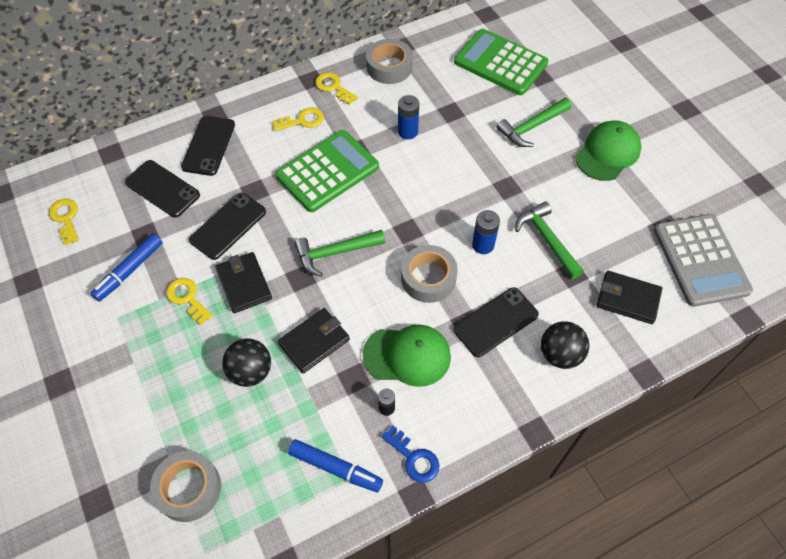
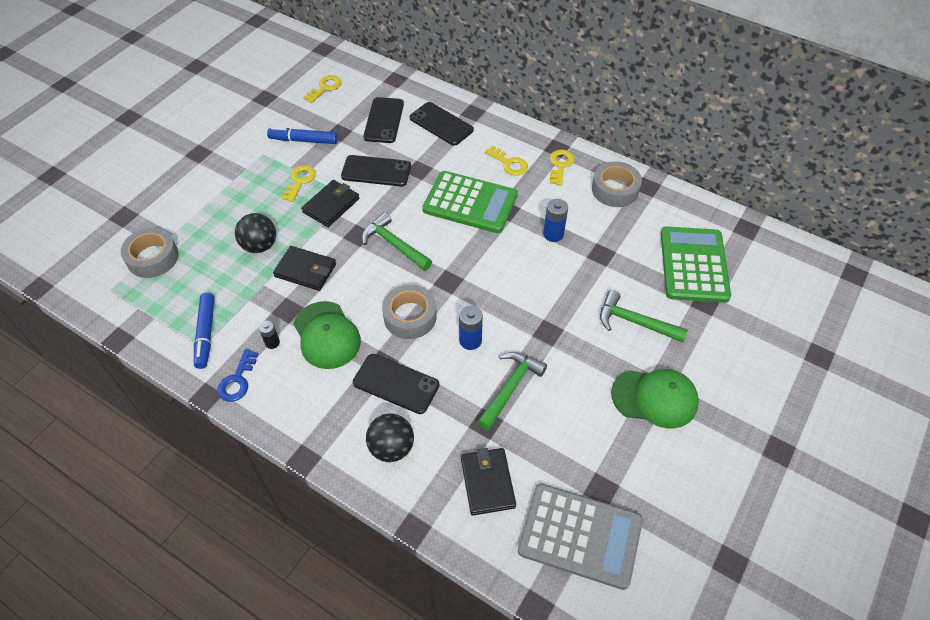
camera: 60 degrees right, 5 degrees down
(208, 146) = (441, 124): black phone -> black phone turned 60 degrees clockwise
(701, 260) = (580, 535): grey calculator -> grey calculator turned 120 degrees counterclockwise

